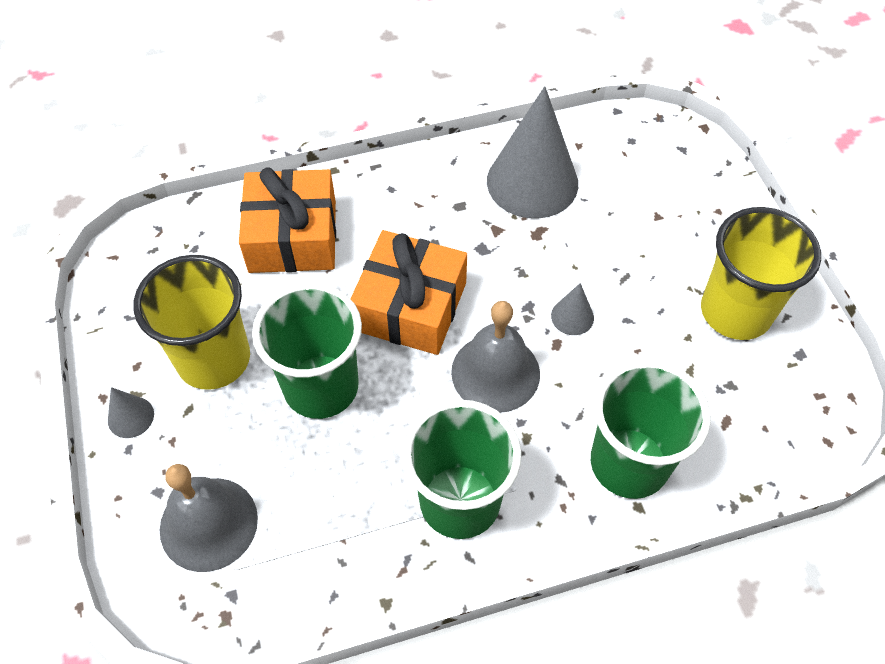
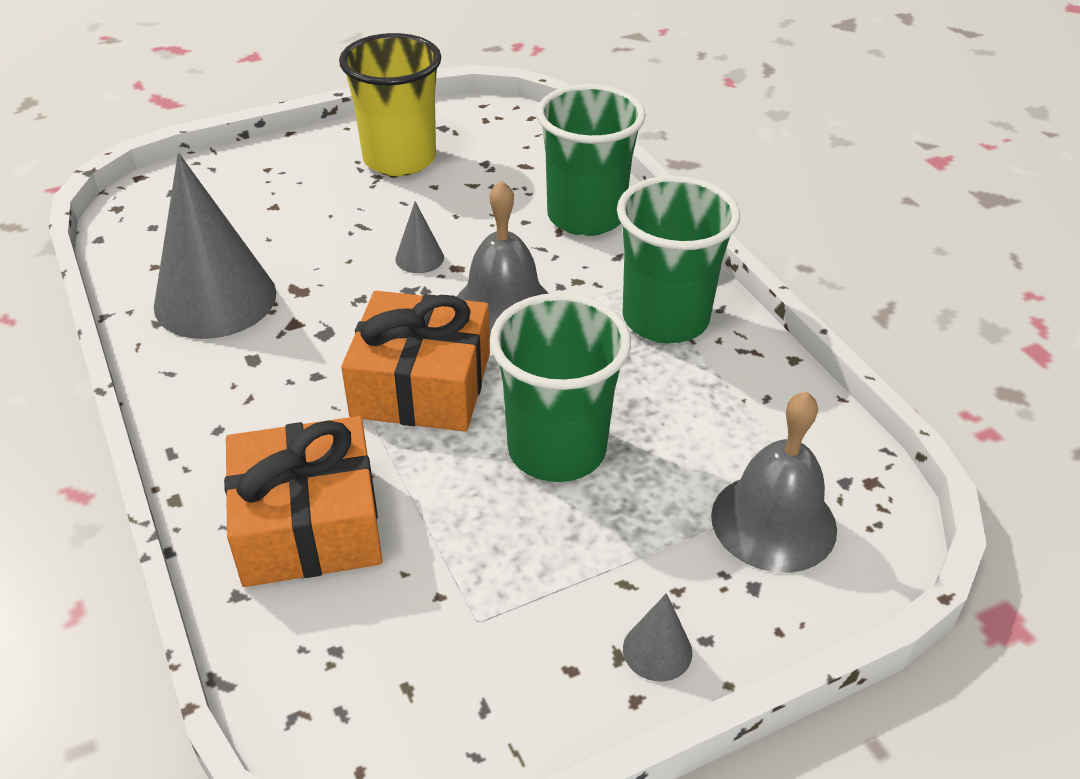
camera: 100 degrees left, 15 degrees down
(214, 359) = (539, 572): yellow cup -> none

